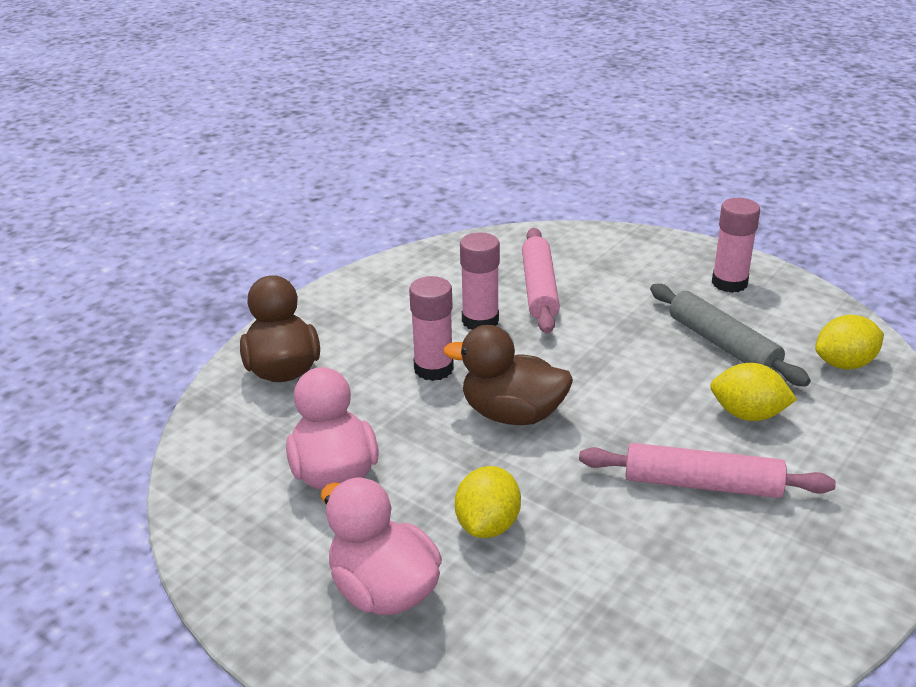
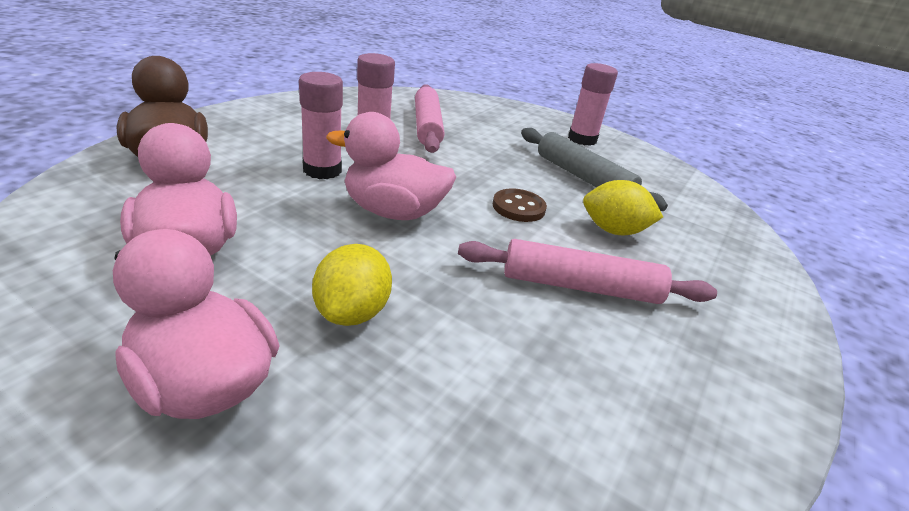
camera: 10 degrees left, 0 degrees up
(512, 414) = (393, 212): brown duck -> pink duck
(644, 395) = (518, 207): none -> brown button
(844, 364) = (686, 200): yellow lemon -> none

